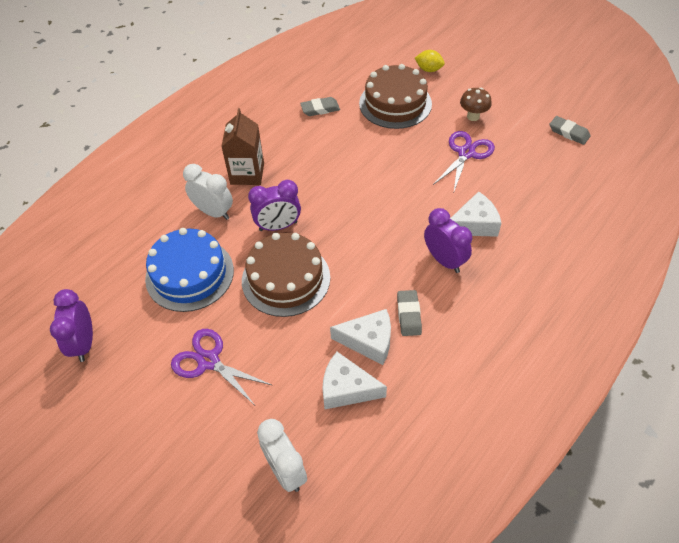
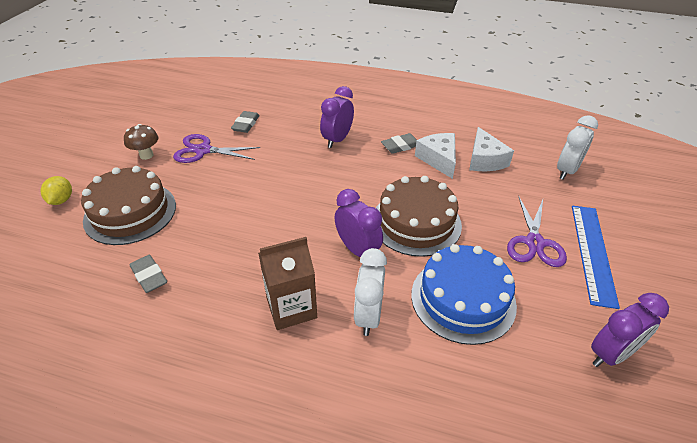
camera: 115 degrees left, 10 degrees down
(168, 404) = (592, 252): none -> blue ruler
(474, 224) = (291, 132): white cheese -> none
(569, 132) = (161, 103): grey eraser -> grey eraser (246, 124)

